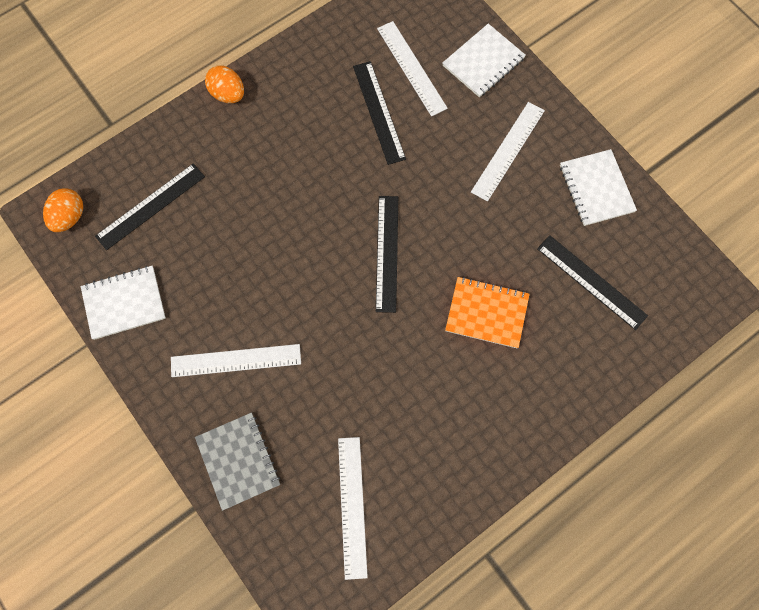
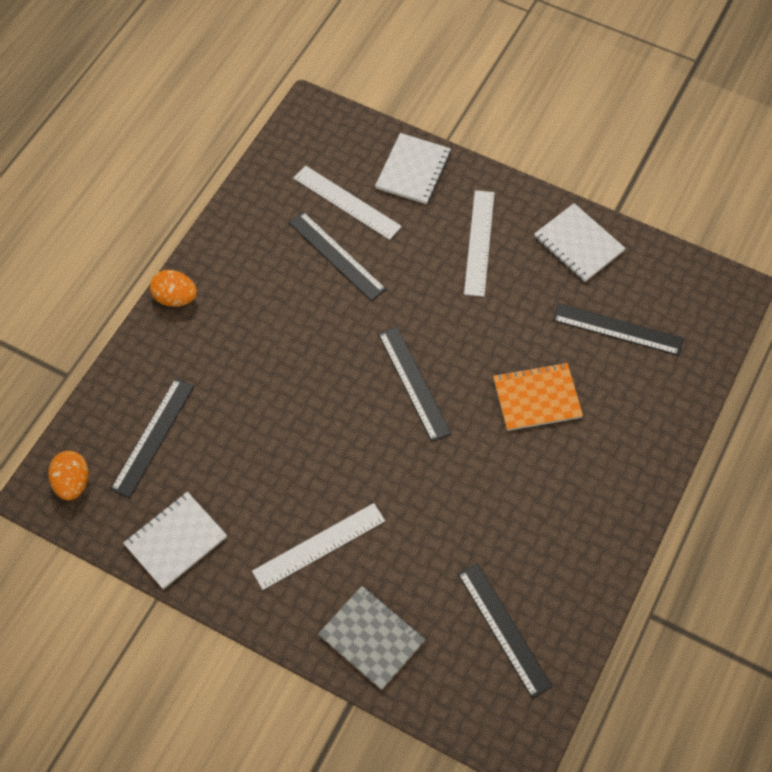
camera: 25 degrees left, 10 degrees down
(352, 506) = (504, 629): white ruler -> black ruler

